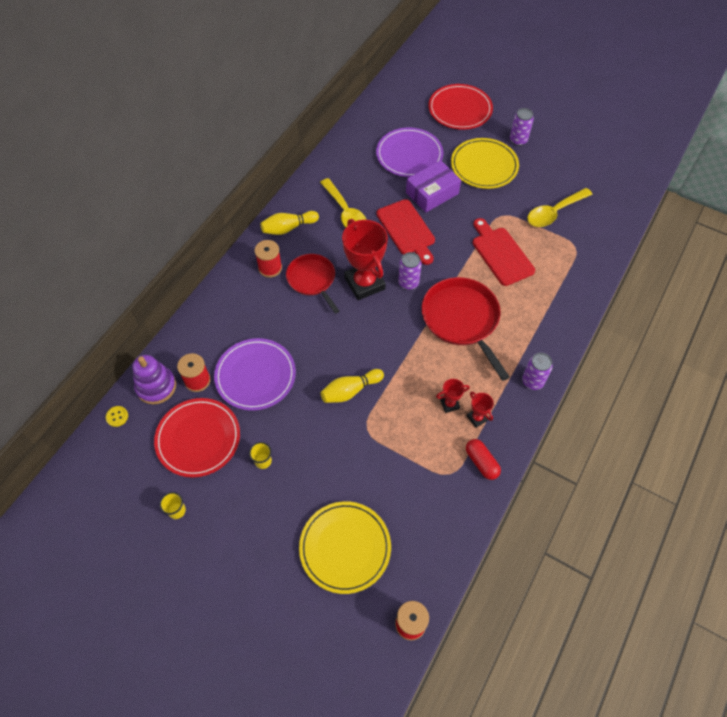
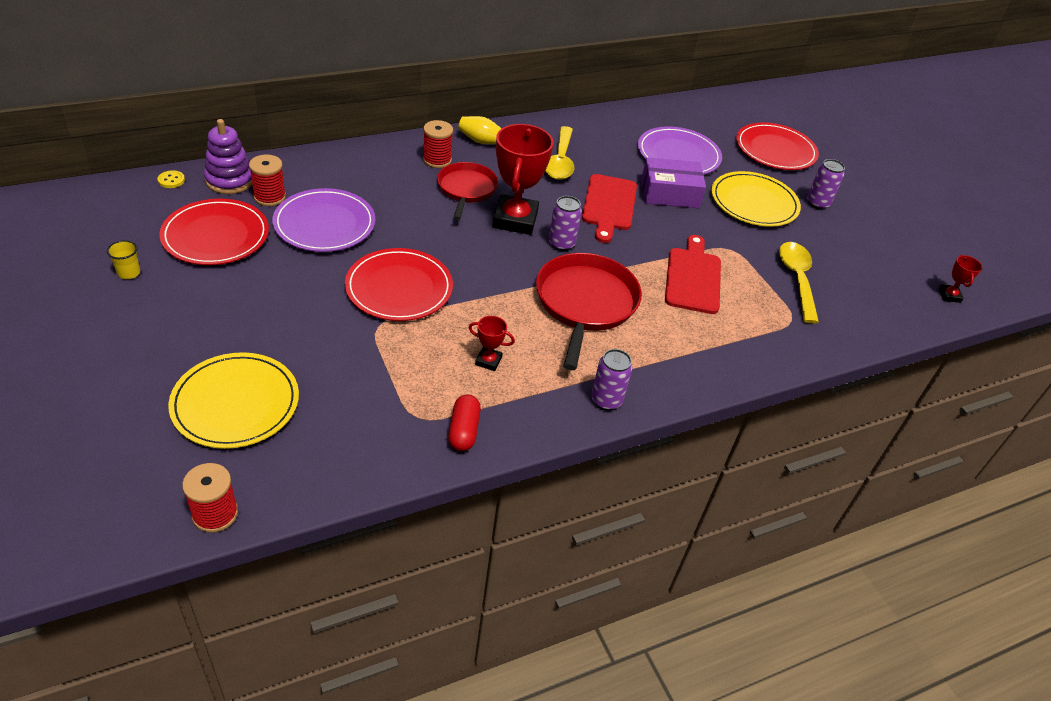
camera: 30 degrees right, 15 degrees down
(263, 461) = (249, 287): yellow cup -> none
(350, 391) = (399, 288): yellow bowling pin -> red plate
(477, 418) = (505, 391): red trophy -> red trophy (949, 295)
(554, 213) = (796, 279): yellow spoon -> yellow spoon turned 90 degrees clockwise

